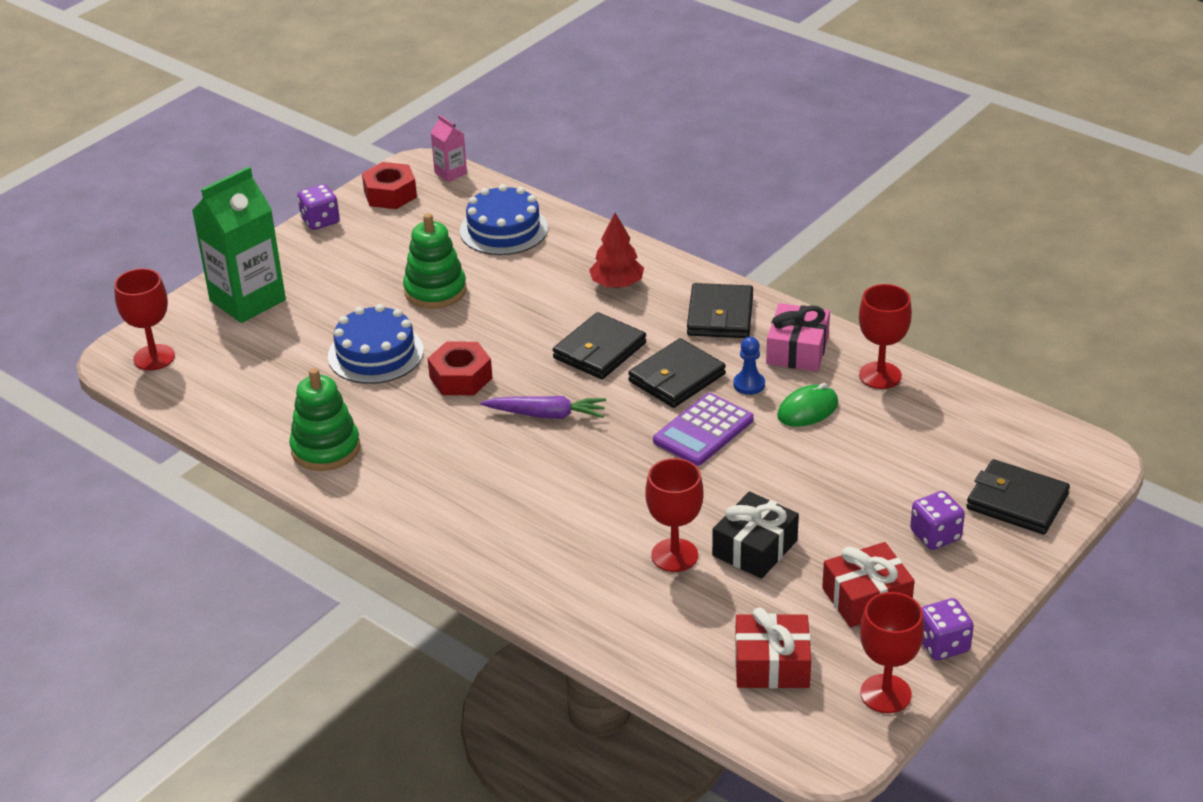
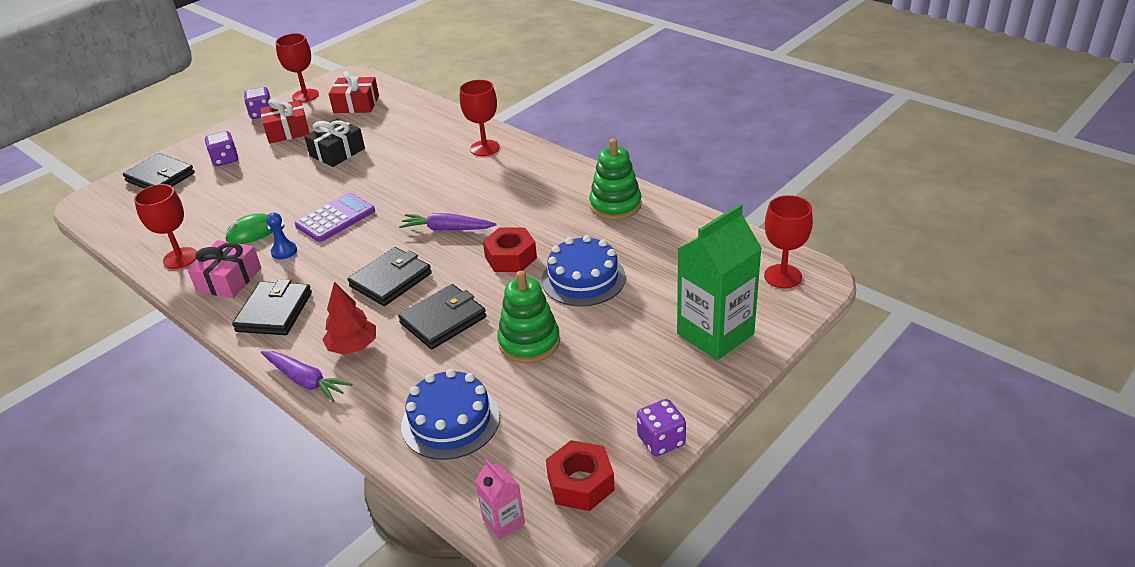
camera: 175 degrees left, 0 degrees up
(652, 256) = (305, 380): none -> purple carrot
(674, 555) = (387, 148): red goblet -> red goblet (485, 148)
(677, 378) = (337, 257): black wallet -> black wallet (443, 320)

